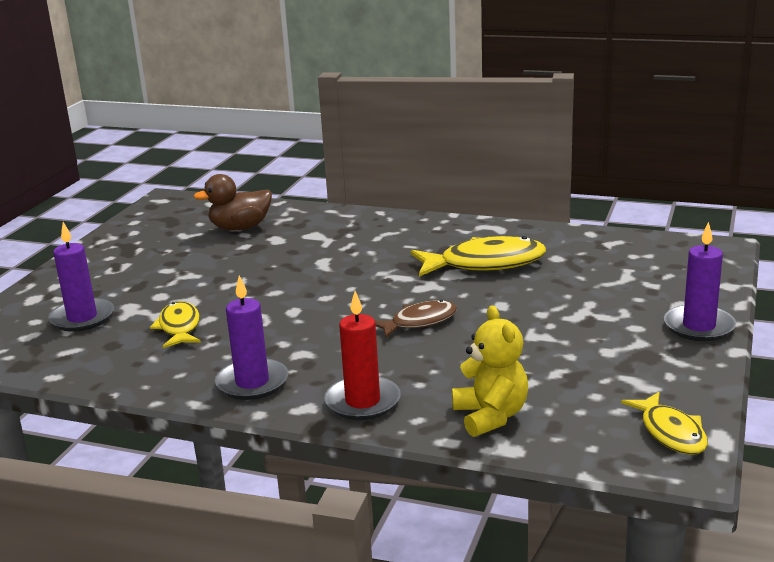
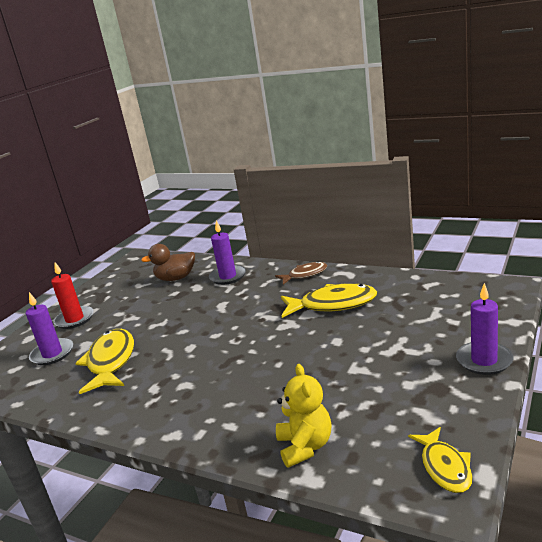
camera: 10 degrees right, 0 degrees up
(179, 327) = (111, 362): yellow fish -> yellow fish, size x1.66
(252, 382) = (143, 411): purple candle -> purple candle (228, 276)
(362, 402) = (215, 430): red candle -> red candle (74, 319)
(419, 322) = (274, 356): brown fish -> brown fish (305, 275)

